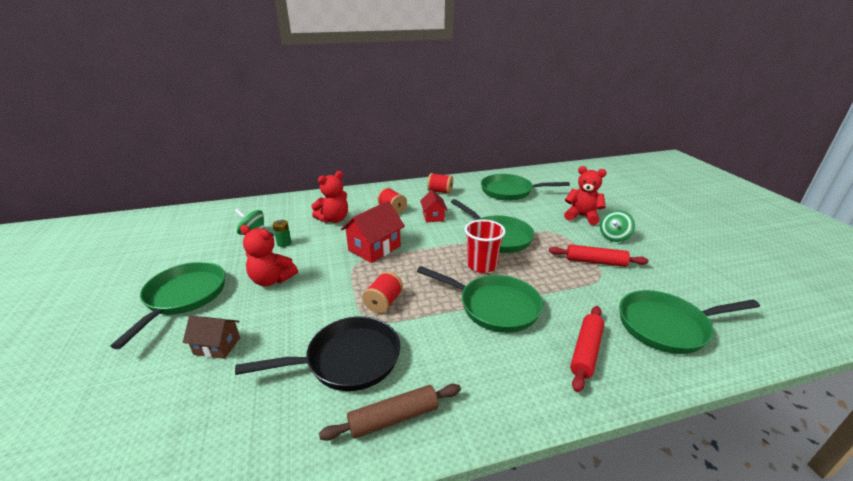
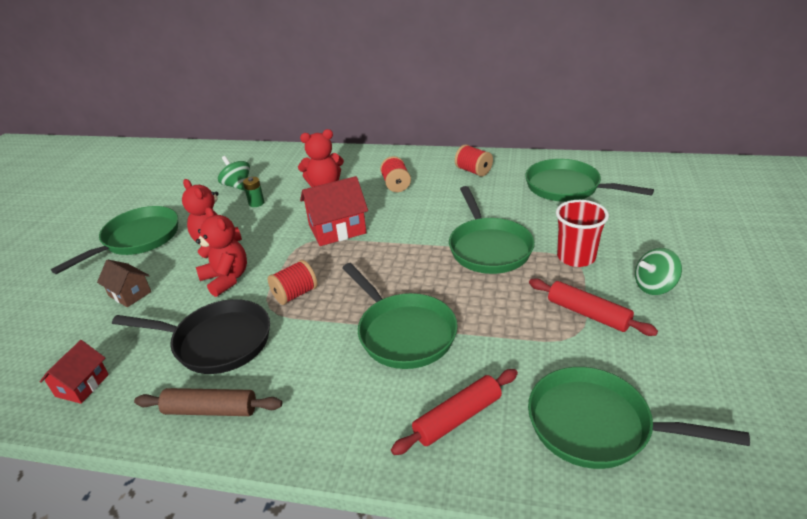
camera: 30 degrees right, 5 degrees up
(433, 216) = (435, 203): red house -> red house (82, 385)
(481, 265) = (435, 280): red cup -> red cup (576, 257)
(582, 216) = (637, 245): red teddy bear -> red teddy bear (226, 279)

